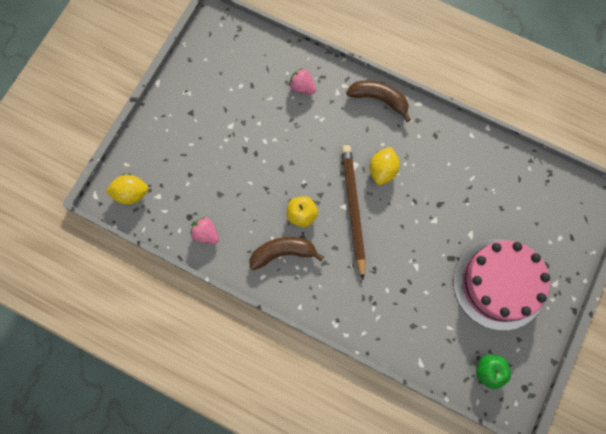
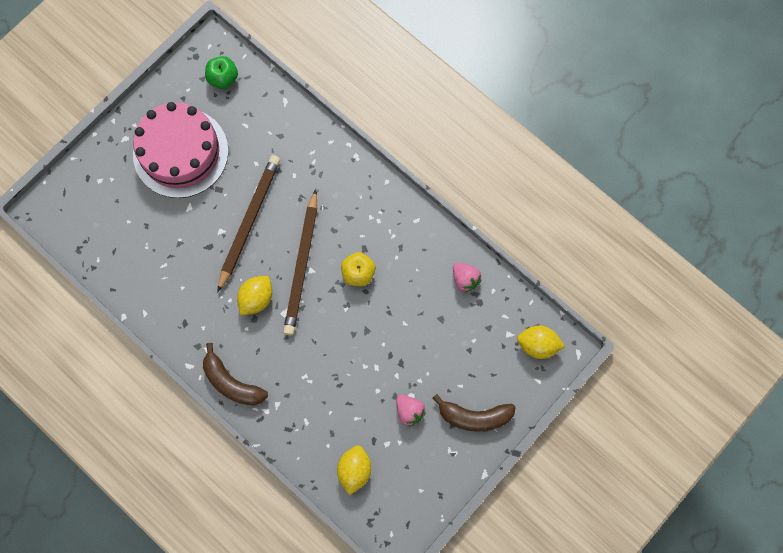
camera: 165 degrees left, 0 degrees up
(261, 60) = (354, 470): none -> yellow lemon
(283, 253) = (389, 239): brown banana -> brown banana (474, 416)
(302, 87) = (315, 422): pink strawberry -> pink strawberry (409, 411)
(412, 235) = (249, 221): none -> brown pencil

